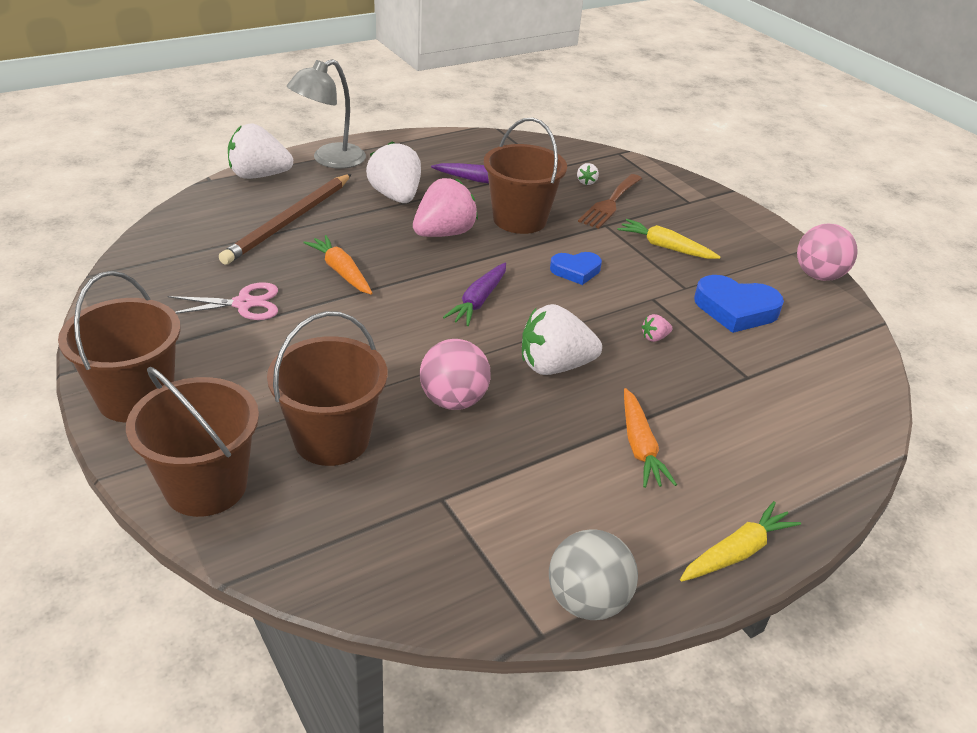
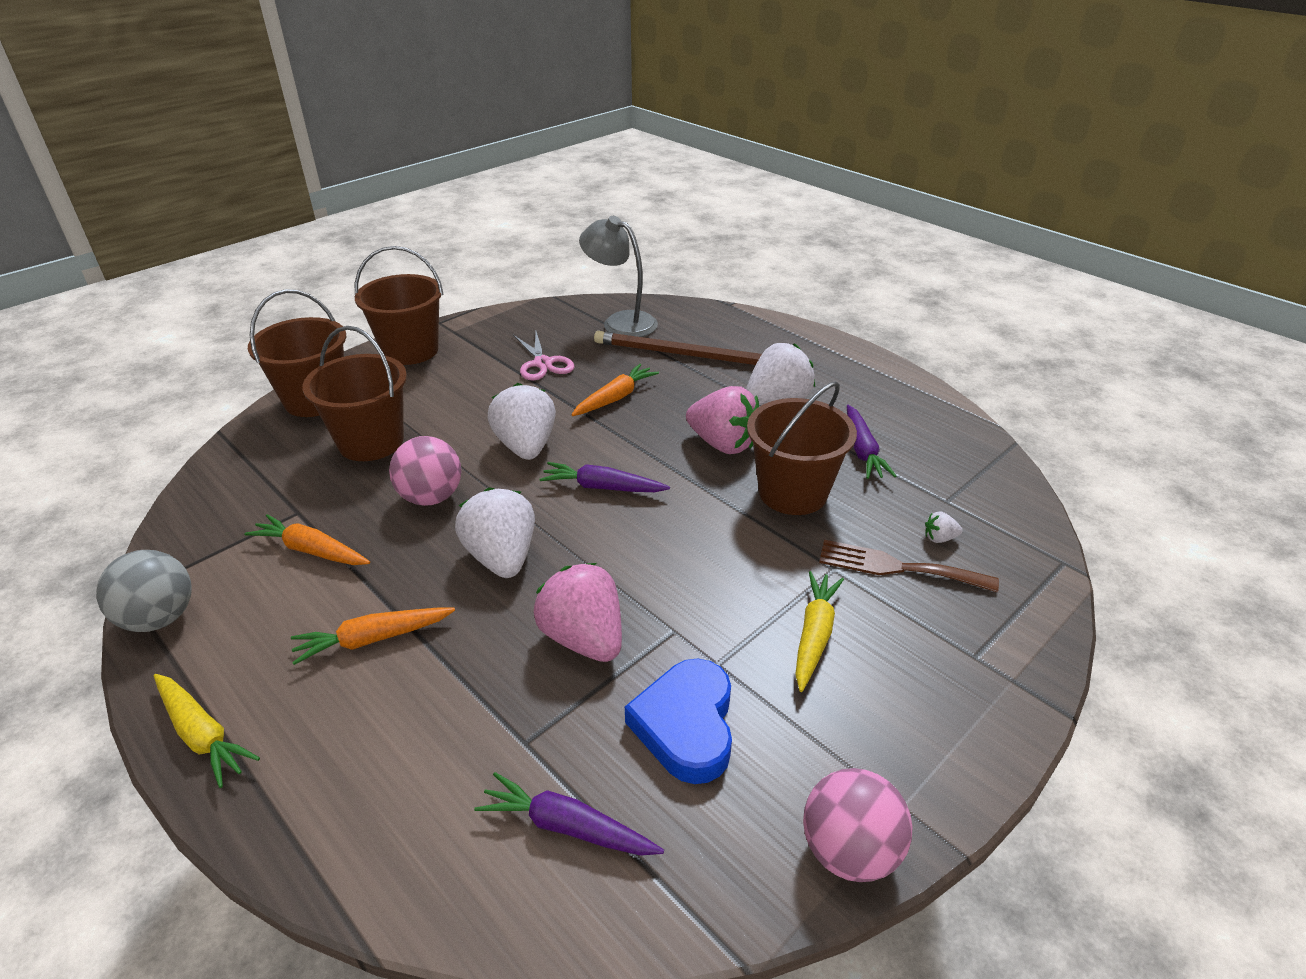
camera: 80 degrees right, 0 degrees up
(259, 176) = (755, 323): white strawberry -> white strawberry (526, 446)
(330, 160) = (820, 350): grey lamp -> grey lamp (620, 322)
(510, 486) = (311, 550): none -> orange carrot
(576, 271) = (702, 553): blue heart -> none
(654, 338) = (583, 638): pink strawberry -> pink strawberry, size x2.42
(811, 367) = (567, 826): none -> purple carrot

